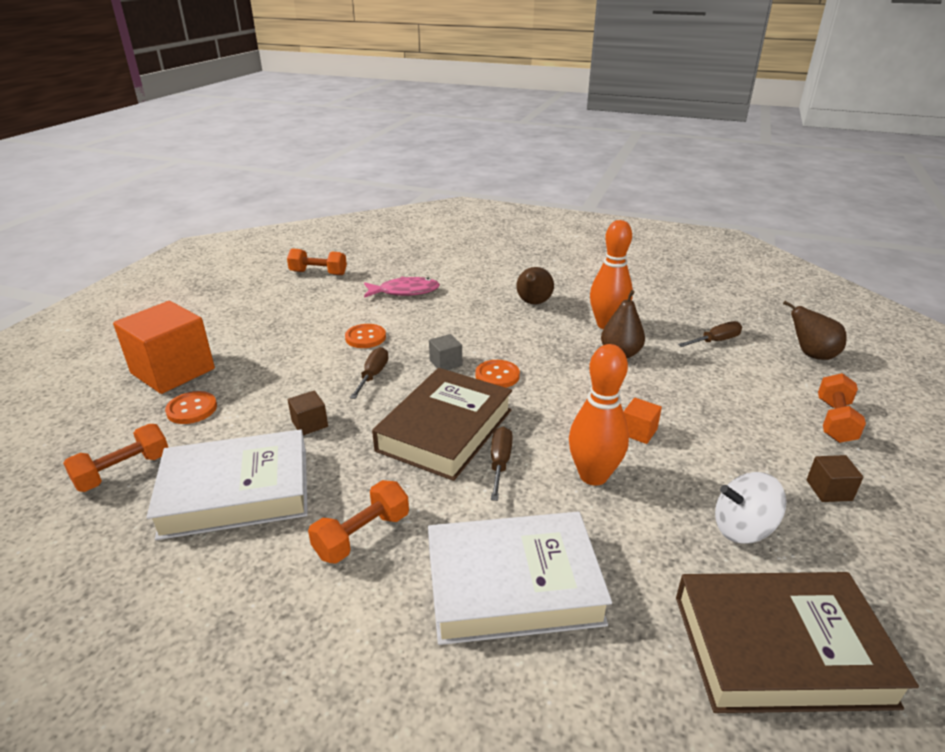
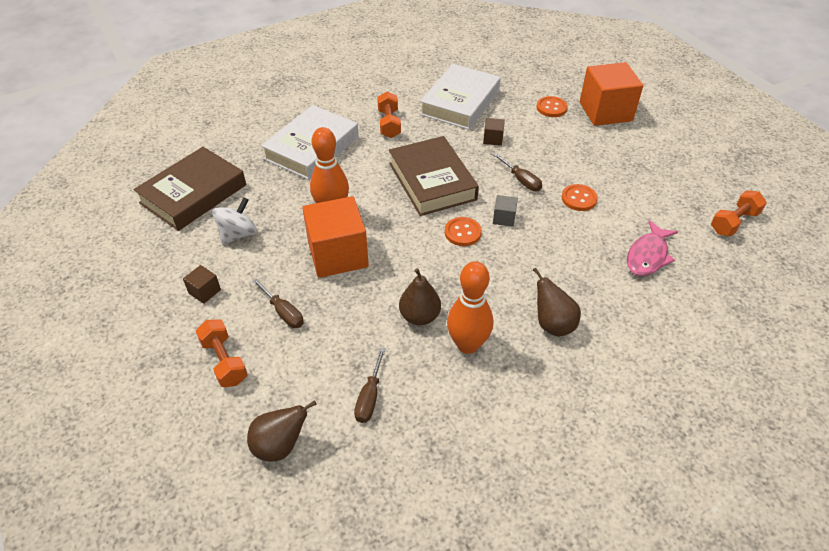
camera: 130 degrees right, 15 degrees up
(123, 471) = (512, 79): orange dumbbell -> none
(500, 463) = (382, 185): brown screwdriver -> brown screwdriver (283, 312)
(638, 431) = (338, 254): orange cube -> orange cube, size x2.33

